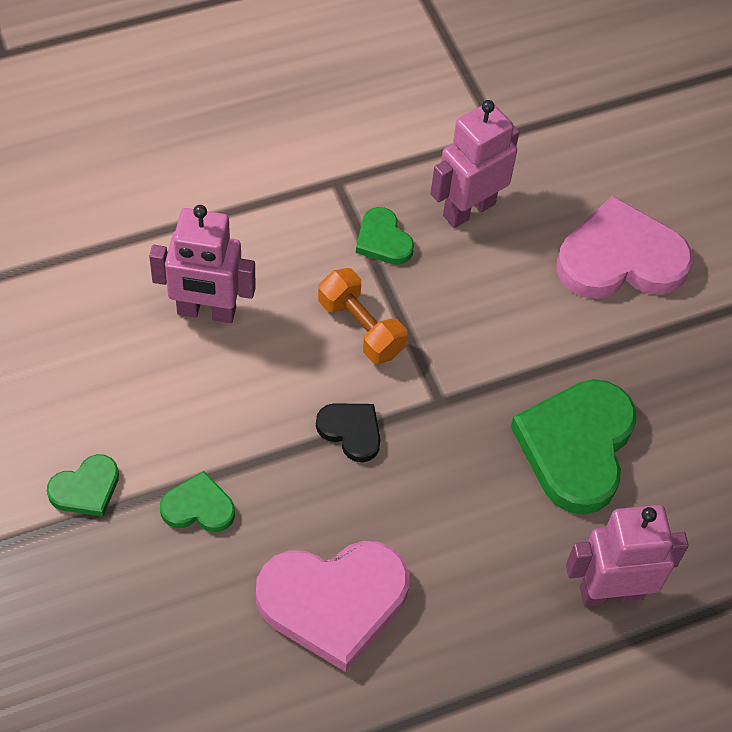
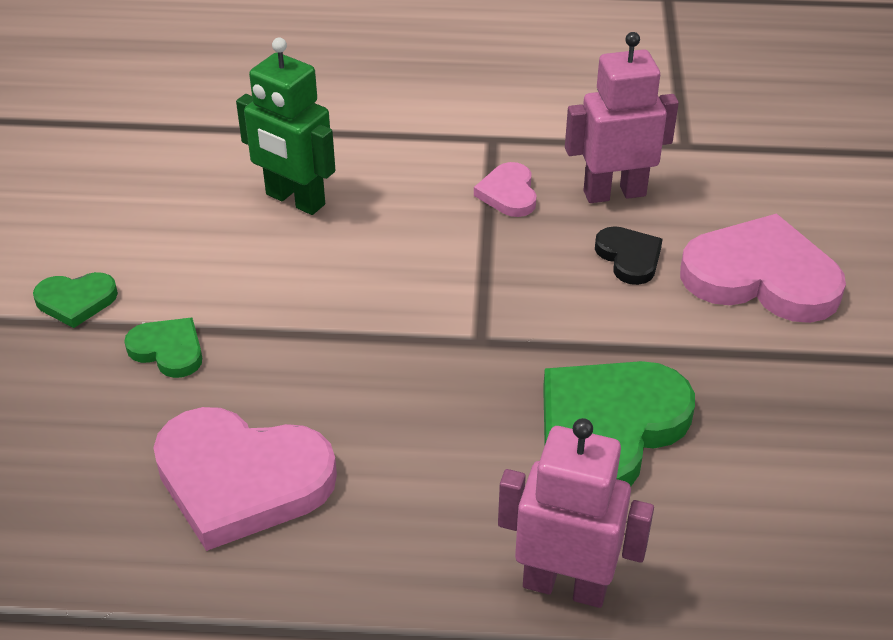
camera: 30 degrees right, 15 degrees down
(206, 311) = (295, 200): pink robot -> green robot
(351, 431) = (367, 336): black heart -> black heart (629, 257)
(360, 328) = (437, 255): orange dumbbell -> none
(383, 240) = (508, 193): green heart -> pink heart

